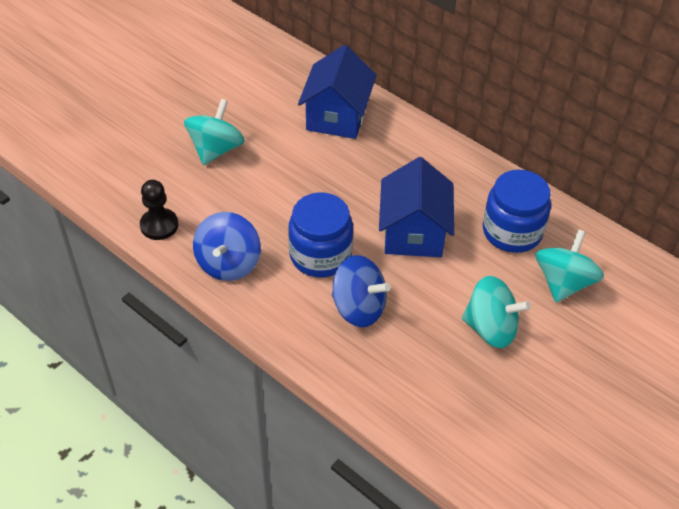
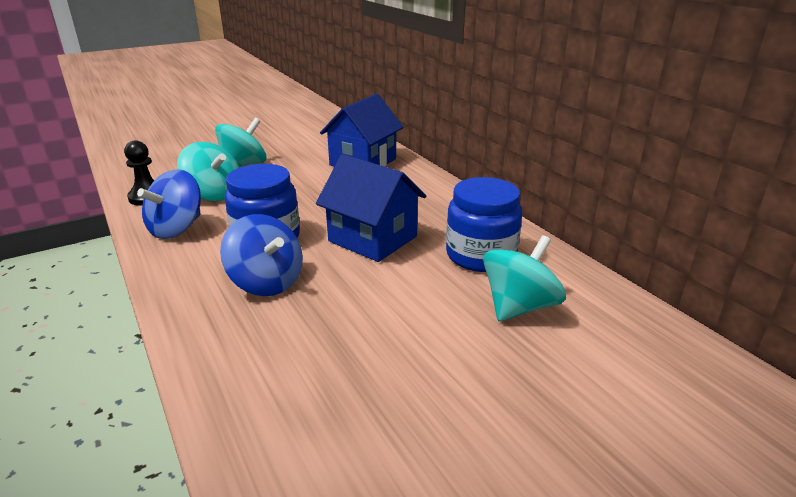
camera: 20 degrees right, 20 degrees down
(413, 233) = (373, 239): blue house -> blue house turned 75 degrees counterclockwise
(490, 328) = (401, 329): turquoise spinning top -> turquoise spinning top (213, 194)

